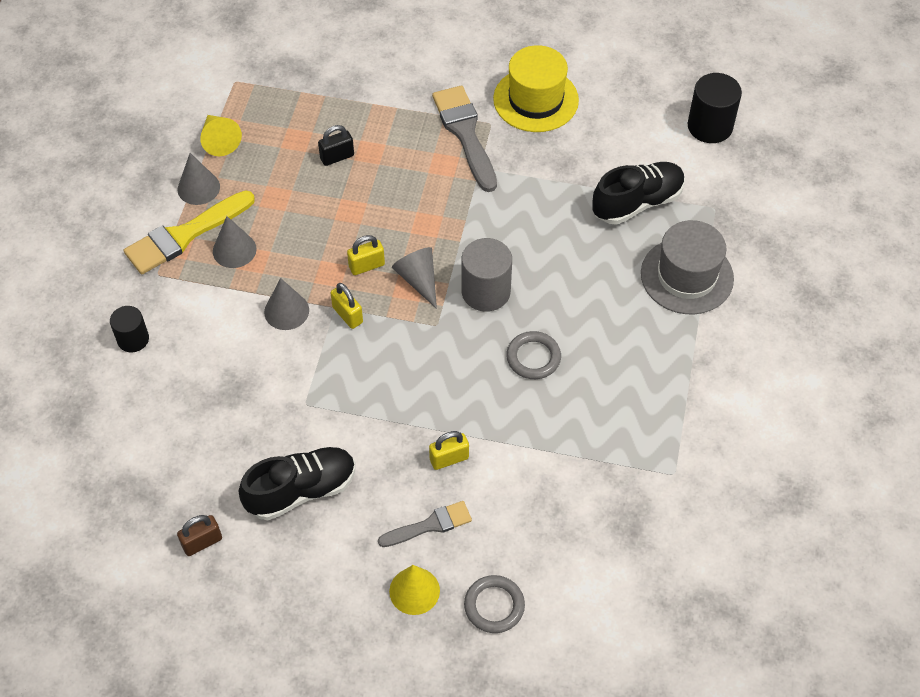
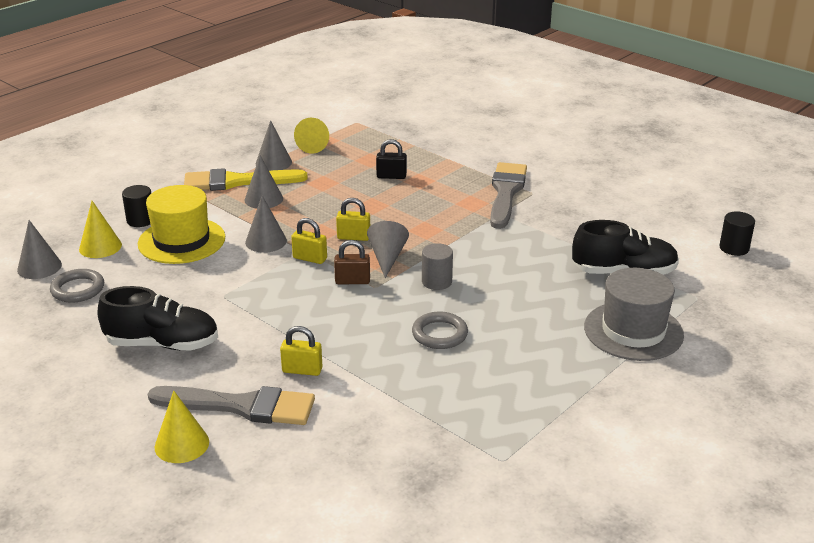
camera: 30 degrees right, 25 degrees down
(89, 453) = (39, 267): none -> grey cone
(126, 396) = (100, 247): none -> yellow cone
(202, 542) = (55, 345): brown padlock -> brown padlock (352, 281)
(347, 315) = (310, 258): yellow padlock -> yellow padlock turned 60 degrees counterclockwise
(430, 525) = (241, 406): grey brush -> grey brush, size x1.67
(486, 291) = (436, 282): grey cylinder -> grey cylinder, size x0.63
(494, 606) = (239, 485): grey ring -> grey ring (78, 289)
(536, 100) = (584, 191): yellow hat -> yellow hat (181, 241)
(710, 126) = (734, 248): black cylinder -> black cylinder, size x0.63

